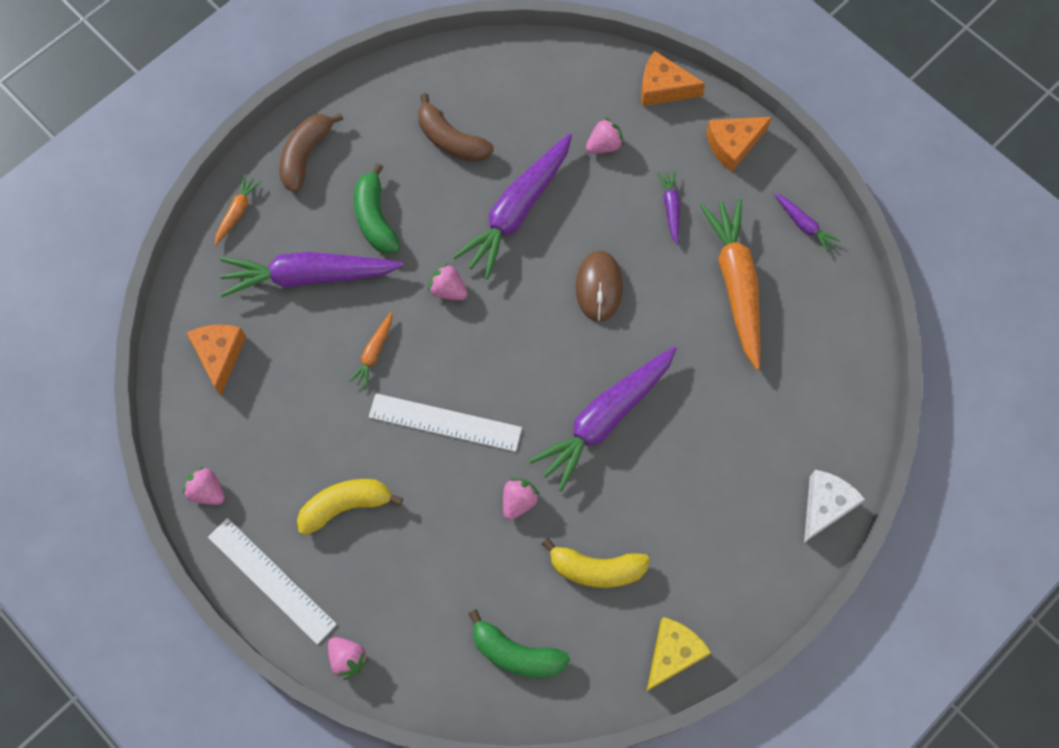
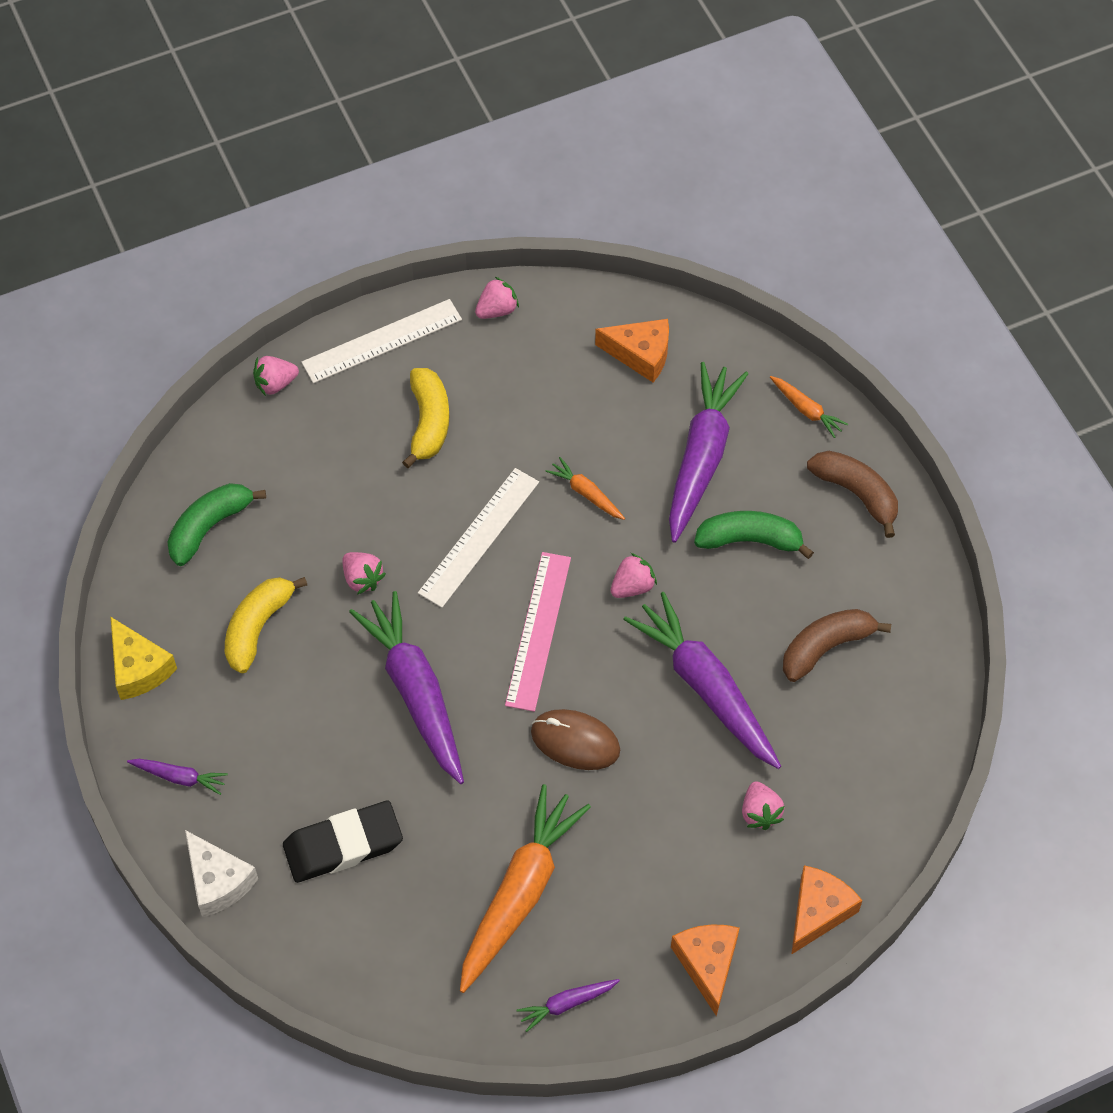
camera: 110 degrees right, 10 degrees down
(514, 346) = (538, 631): none -> pink ruler
(670, 208) = (647, 857): purple carrot -> purple carrot (180, 777)
(736, 284) = (520, 892): orange carrot -> orange carrot turned 75 degrees counterclockwise
(755, 423) = (343, 845): none -> black eraser

